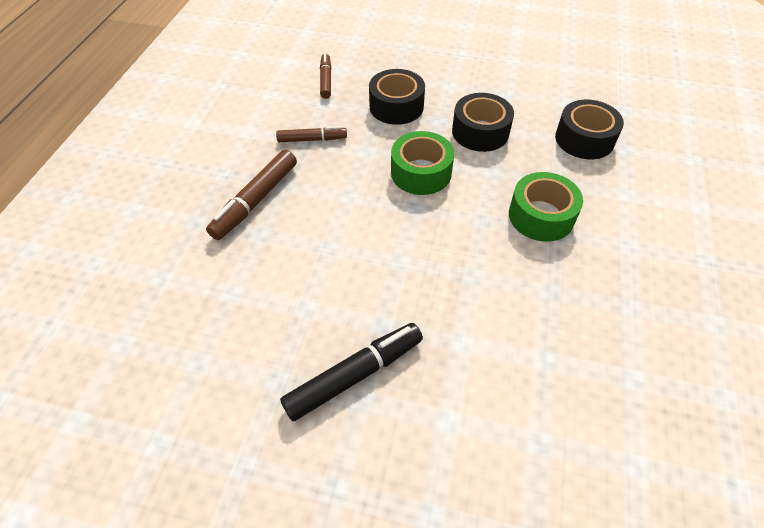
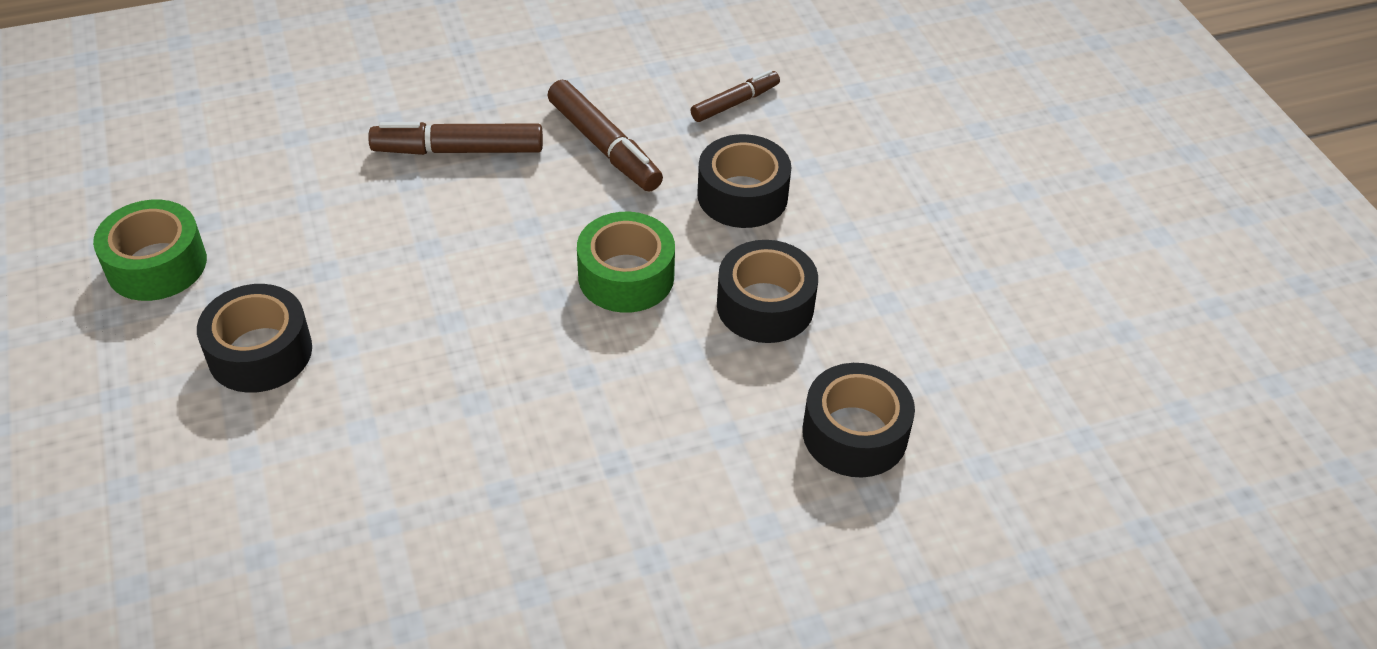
camera: 55 degrees right, 5 degrees down
(312, 139) = (604, 146): brown marker -> brown marker, size x1.59
(354, 375) = (260, 352): black marker -> black tape
(541, 216) = (638, 435): green tape -> green tape (157, 265)

